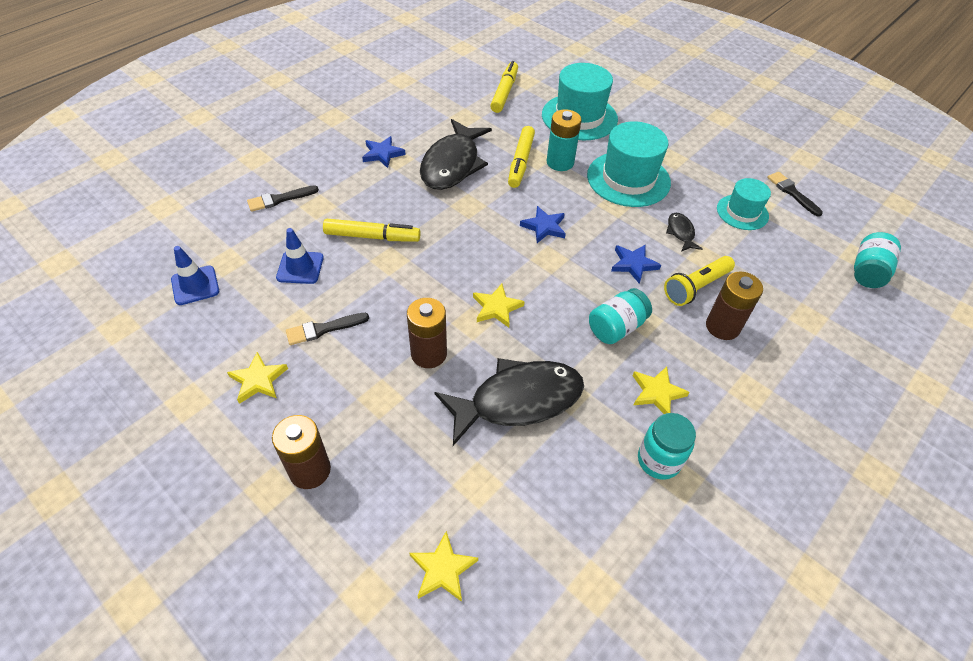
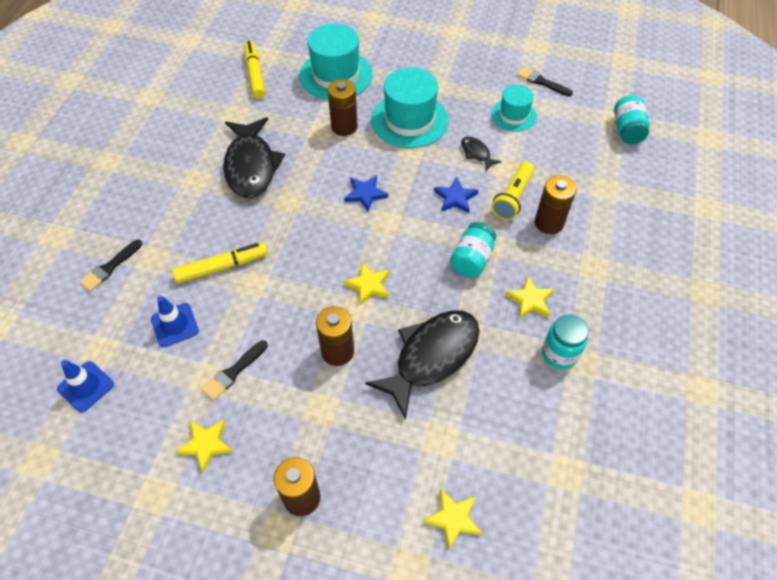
camera: 25 degrees left, 5 degrees up
(382, 154) = (180, 181): blue star -> none
(520, 162) = (310, 140): yellow marker -> none
(560, 162) = (344, 127): turquoise battery -> brown battery

